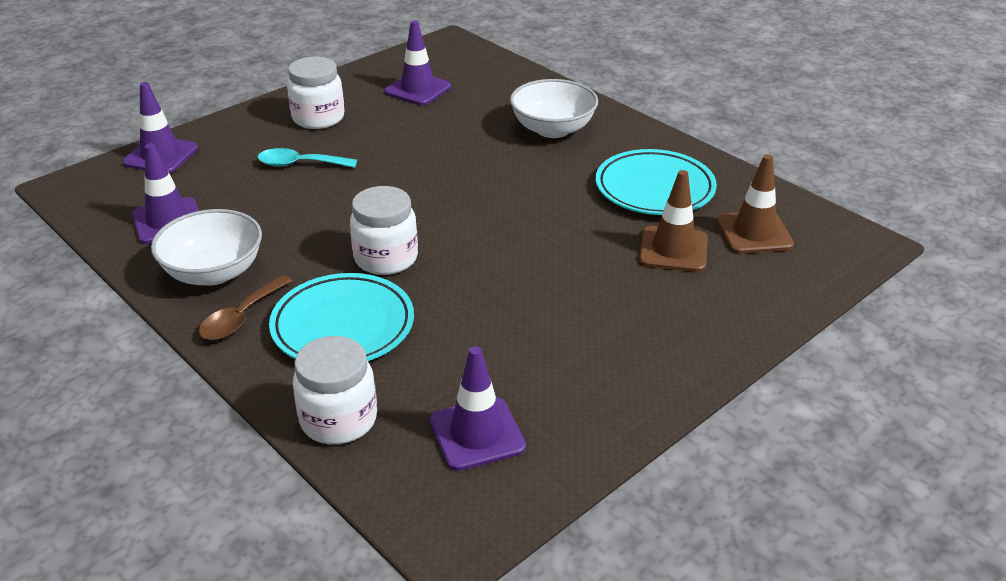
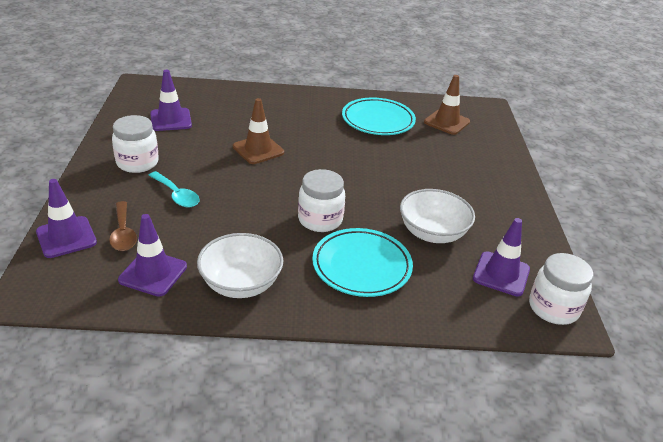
camera: 50 degrees left, 0 degrees up
(241, 317) = (303, 297): brown spoon -> brown spoon (123, 233)
(299, 164) = (177, 195): turquoise spoon -> turquoise spoon turned 90 degrees counterclockwise
(338, 420) = (441, 311): white jar -> white jar (553, 308)
(553, 129) = (283, 111): white bowl -> white bowl (432, 233)
(673, 250) = (431, 145): brown traffic cone -> brown traffic cone (258, 150)

